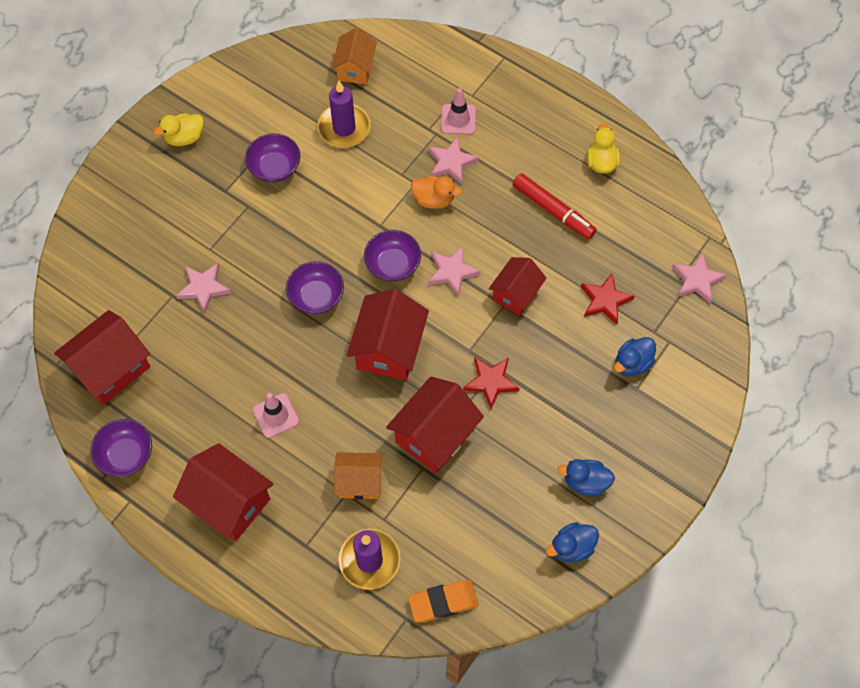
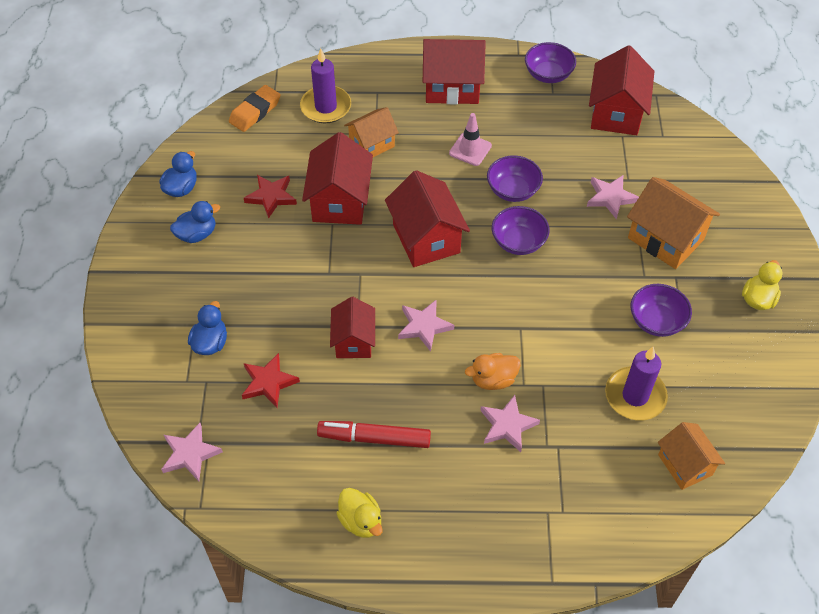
camera: 145 degrees right, 10 degrees down
(199, 225) = (665, 239): none -> orange house
(393, 265) = (479, 302): purple bowl -> purple bowl (513, 190)
(458, 119) = (538, 475): pink traffic cone -> none
(491, 382) = (323, 261): red star -> red star (271, 197)

